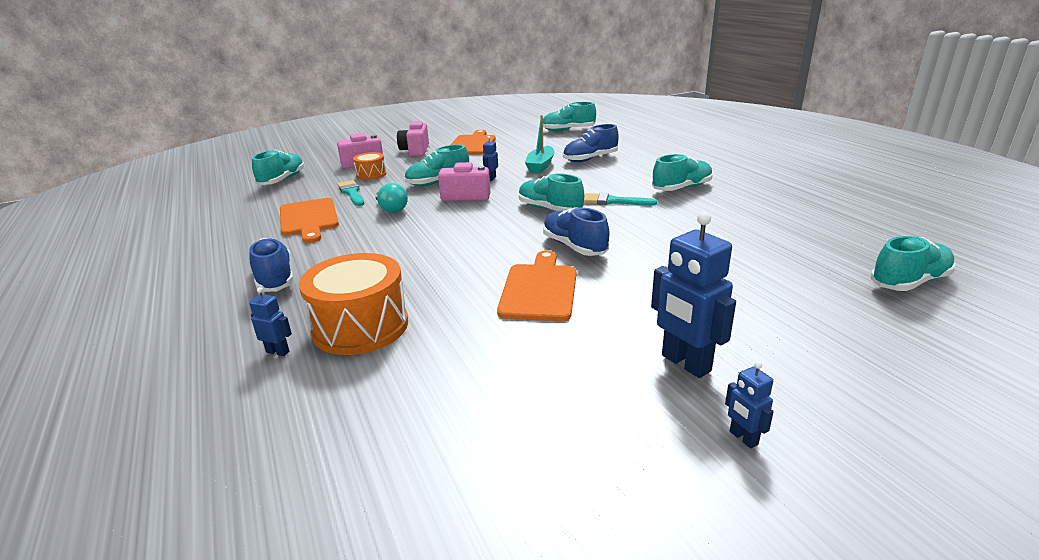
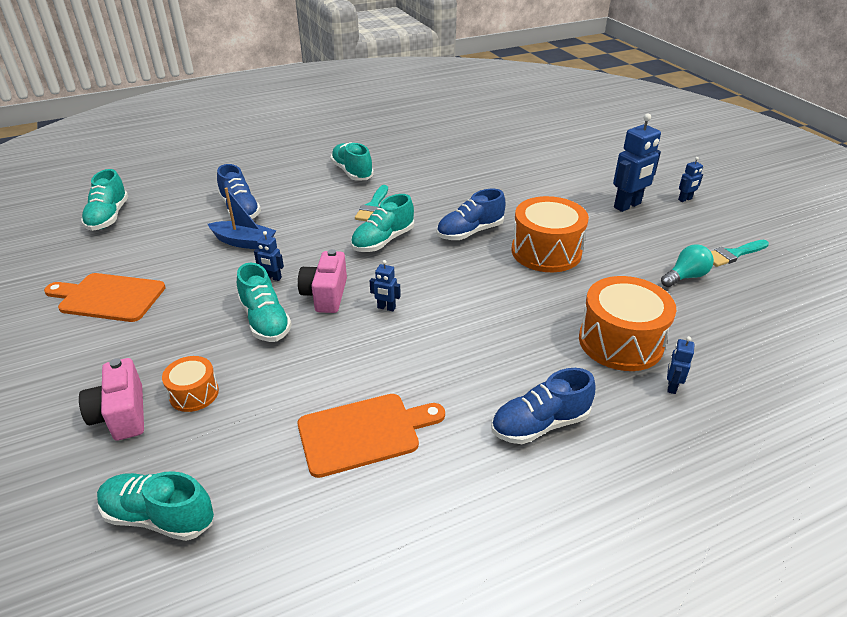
camera: 90 degrees left, 10 degrees up
(352, 193) = (272, 403): turquoise brush -> turquoise brush (733, 254)
(391, 209) = (350, 354): turquoise light bulb -> turquoise light bulb (685, 277)
(415, 151) = (96, 355): pink camera -> none
(445, 217) = (386, 308): none -> blue robot
(539, 289) = (546, 251): orange cutting board -> orange drum
(540, 166) = (244, 242): turquoise boat -> blue boat
(909, 282) = (524, 130): turquoise shoe -> none

